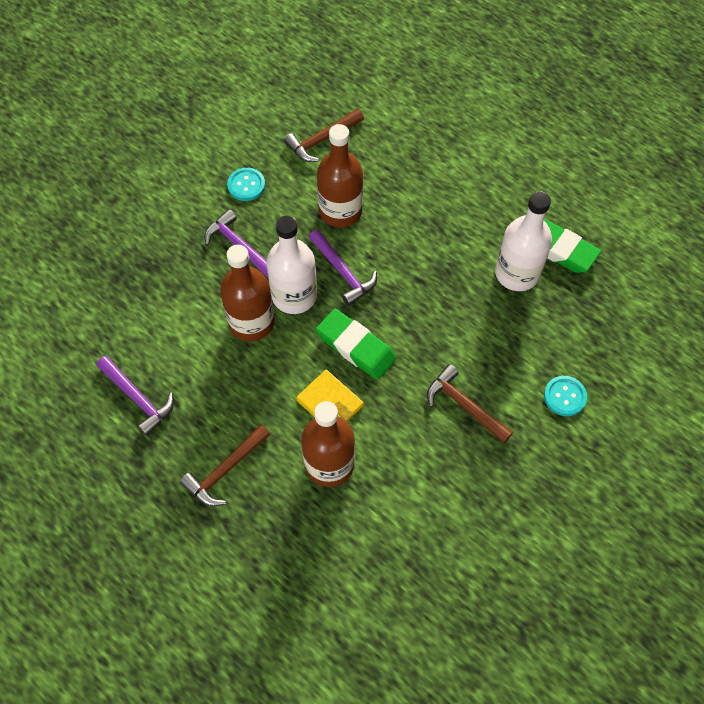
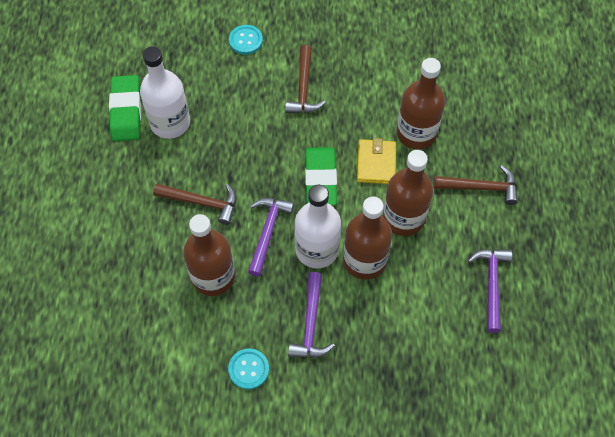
camera: 130 degrees left, 0 degrees up
(259, 382) = (403, 217): none -> brown bottle
(321, 140) = (152, 347): brown hammer -> brown hammer (202, 203)

